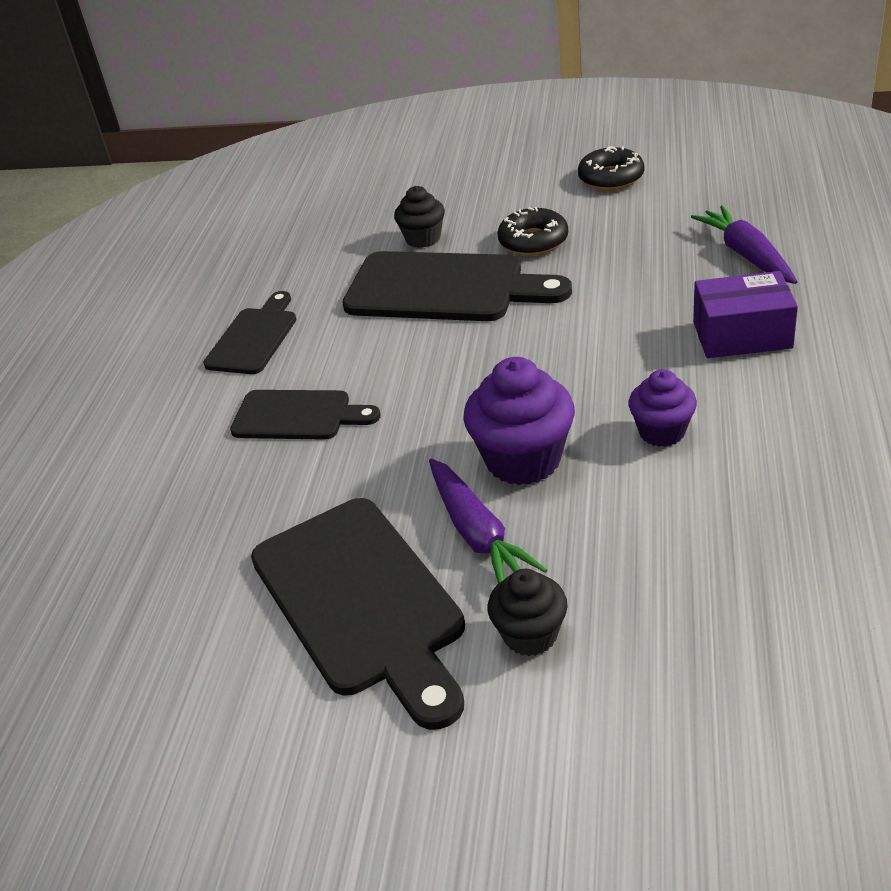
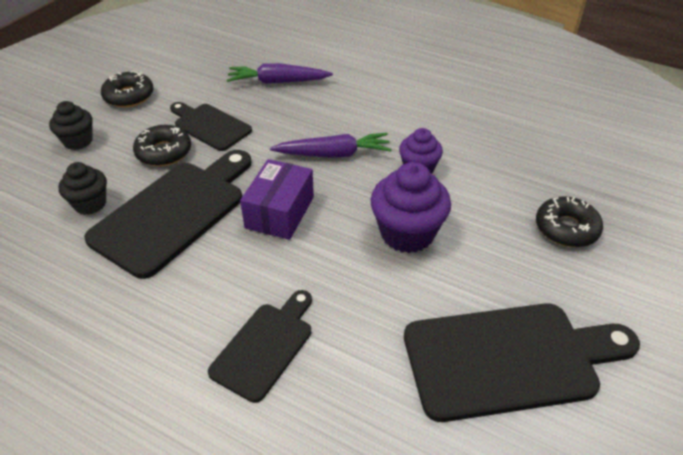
camera: 75 degrees left, 5 degrees up
(254, 338) = (119, 353): black cutting board -> black cutting board (210, 126)
(478, 534) = (468, 277): purple carrot -> purple carrot (333, 154)
(530, 635) = (569, 280): black cupcake -> black cupcake (78, 141)
(642, 612) = (566, 228): none -> black donut
(742, 335) = (352, 111): purple box -> purple box (279, 212)

